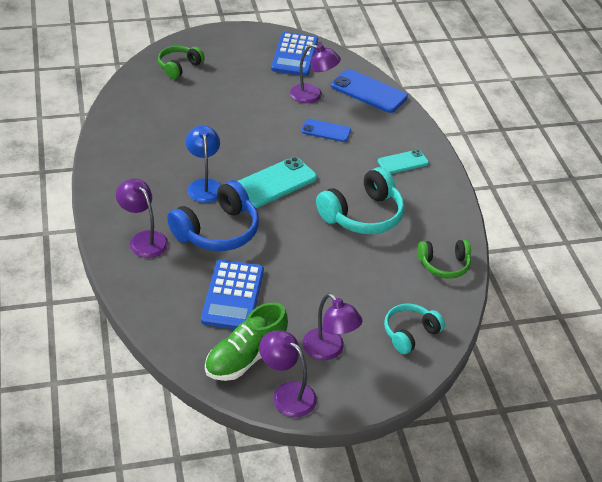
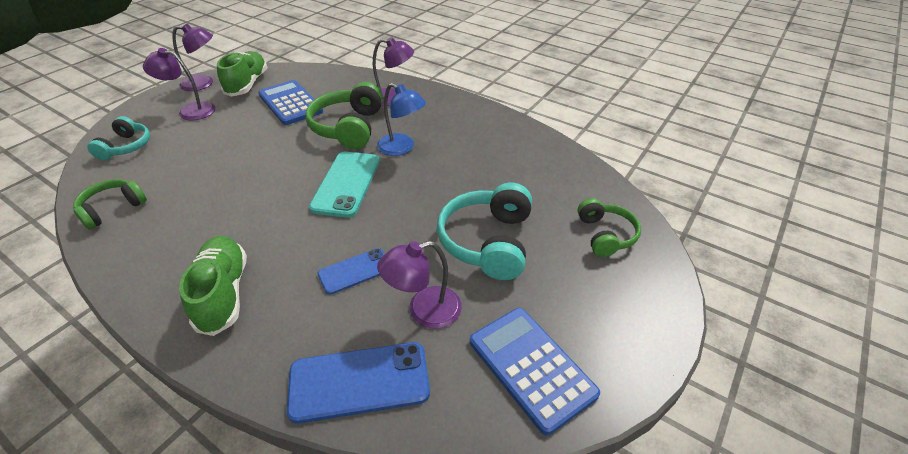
camera: 140 degrees right, 0 degrees up
(217, 231) = (349, 127): blue headphones -> green headphones
(362, 215) = (231, 206): turquoise headphones -> turquoise headphones (488, 242)
(403, 162) = (223, 293): turquoise phone -> green shoe

